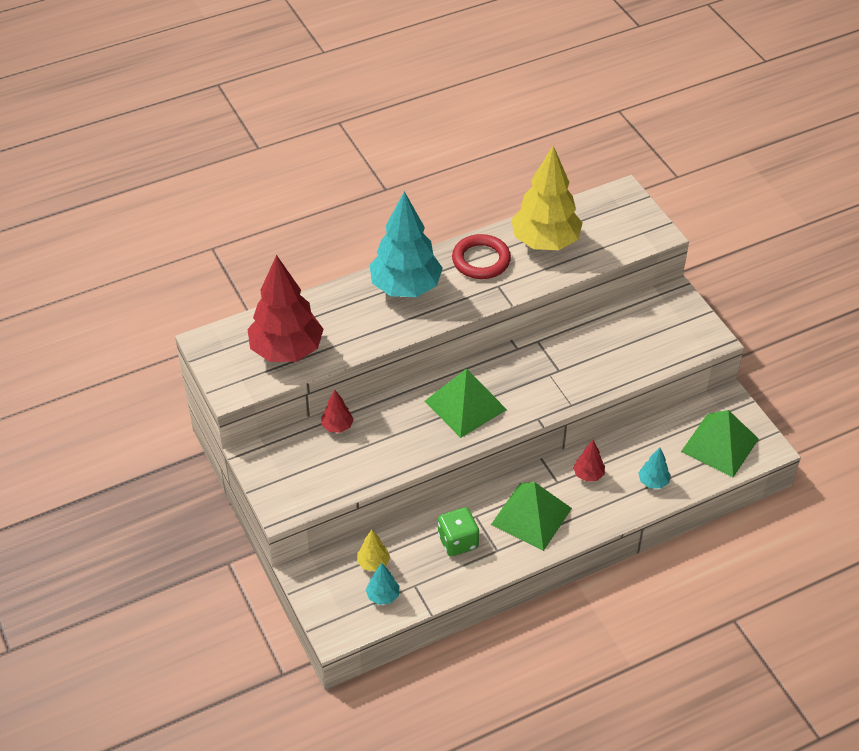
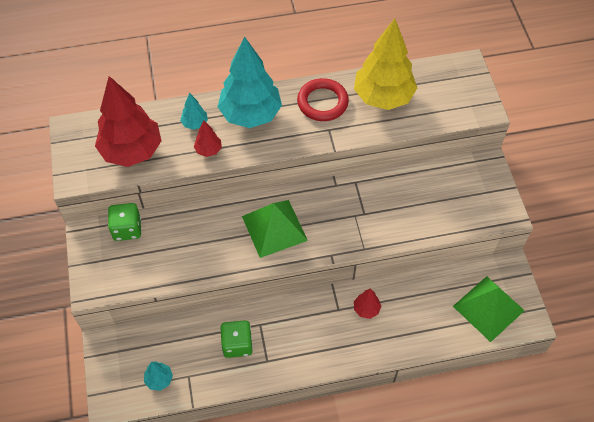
camera: 15 degrees right, 10 degrees up
(299, 441) = (127, 229): none -> green dice
(337, 426) = (163, 223): red tree -> red tree (208, 150)
(373, 563) = (162, 347): yellow tree -> none
(531, 516) = (306, 336): green pyramid -> none
(653, 482) = (419, 329): turquoise tree -> turquoise tree (195, 123)

